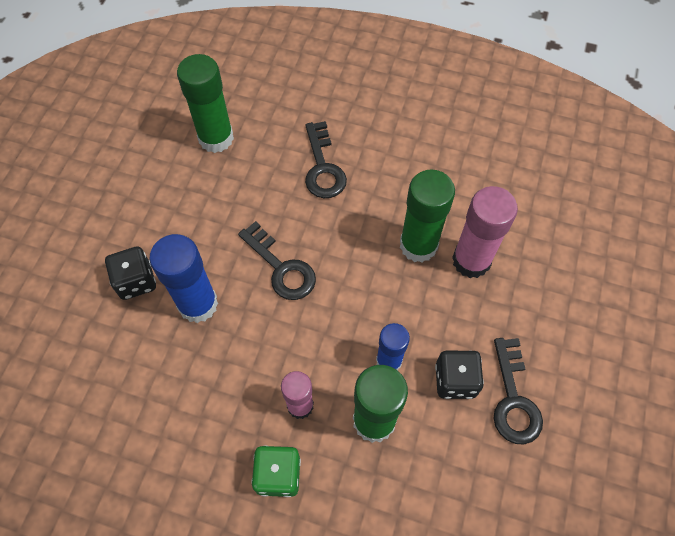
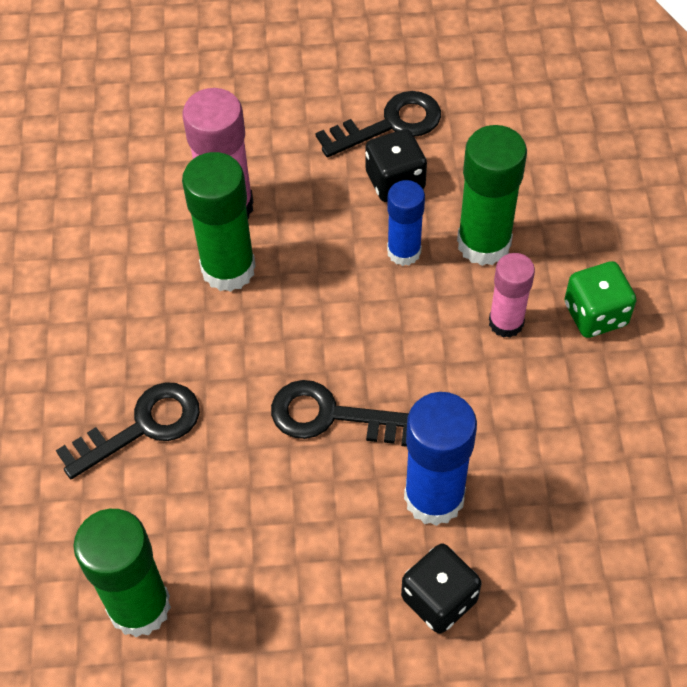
camera: 110 degrees left, 5 degrees down
(281, 267) = (331, 416): black key -> black key turned 105 degrees counterclockwise

